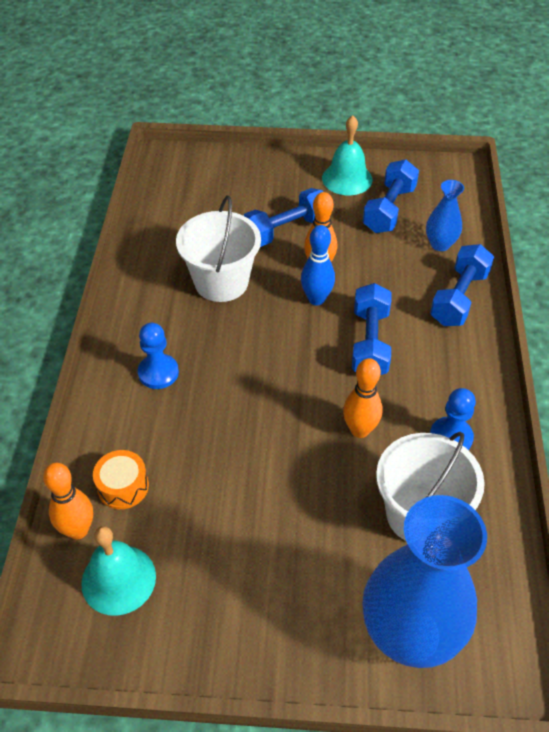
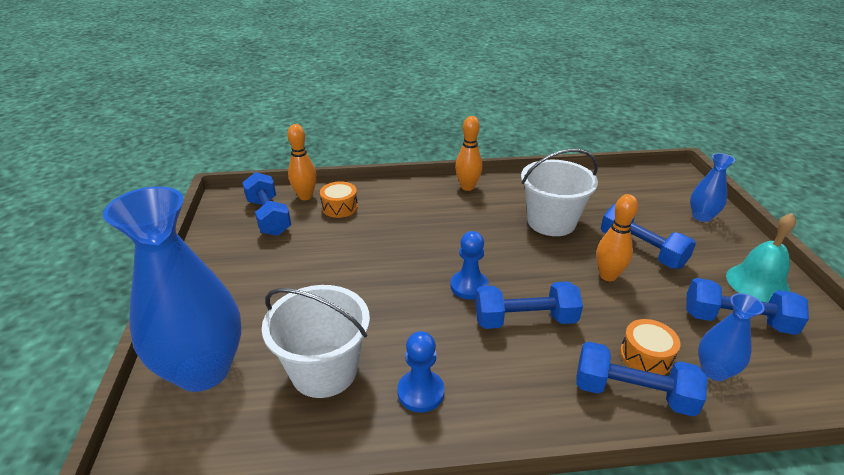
camera: 80 degrees right, 15 degrees down
(118, 579) = (269, 217): turquoise bell -> blue dumbbell
(158, 373) = (442, 206): blue pawn -> blue pawn (469, 286)
(245, 171) = (701, 216): none -> blue vase
(316, 299) = (563, 278): blue bowling pin -> none
(360, 430) = (414, 321): orange bowling pin -> orange bowling pin (467, 187)
(422, 277) = (646, 356): none -> orange drum

